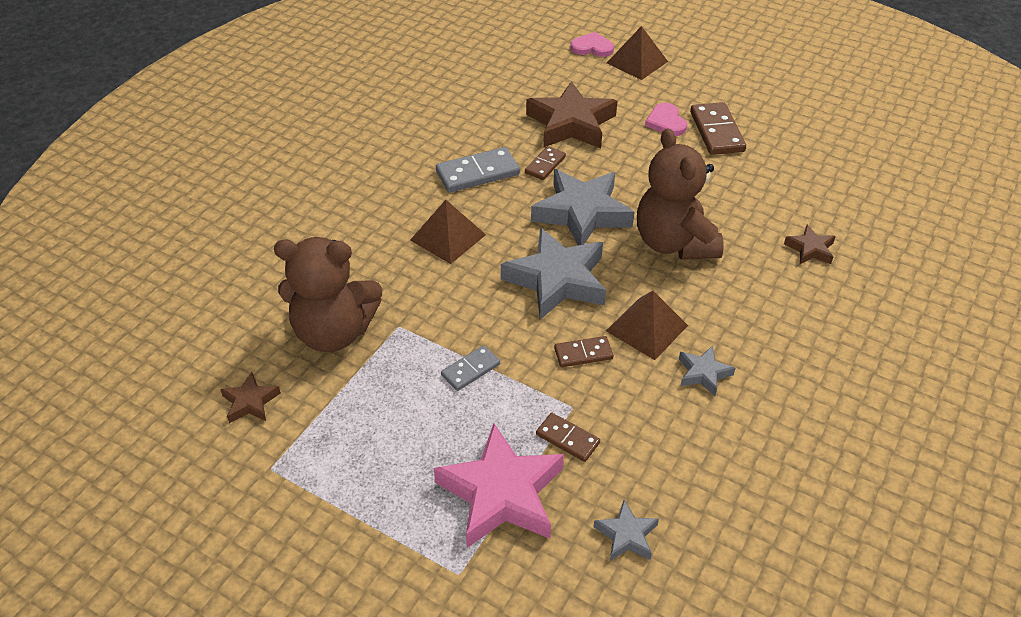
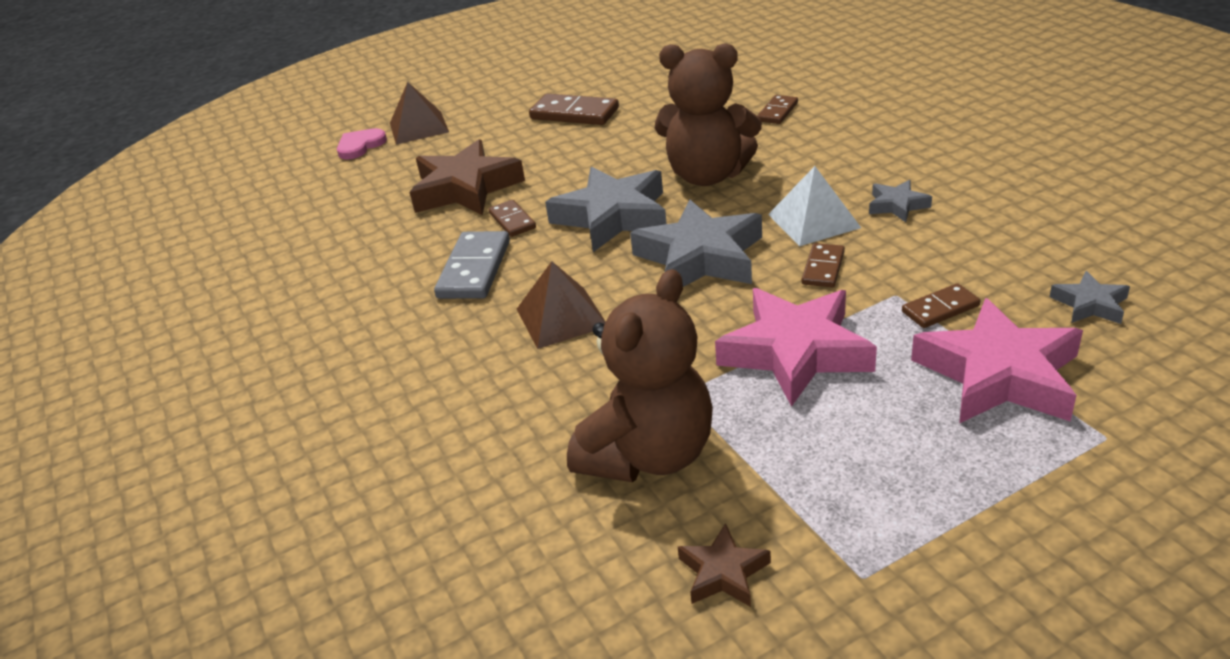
camera: 55 degrees left, 10 degrees down
(471, 370) = (795, 352): grey domino -> pink star
(646, 328) = (813, 221): brown pyramid -> white pyramid
(666, 122) = (529, 135): pink heart -> none
(810, 249) = (777, 112): brown star -> brown domino

